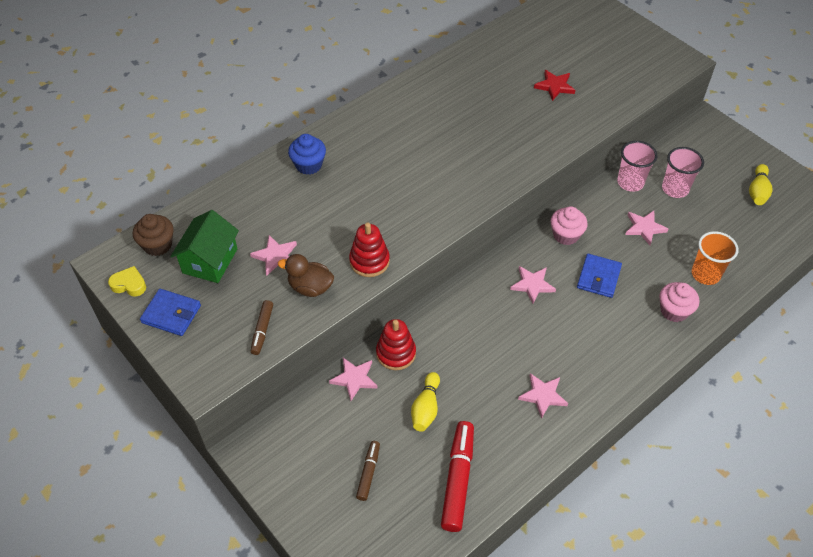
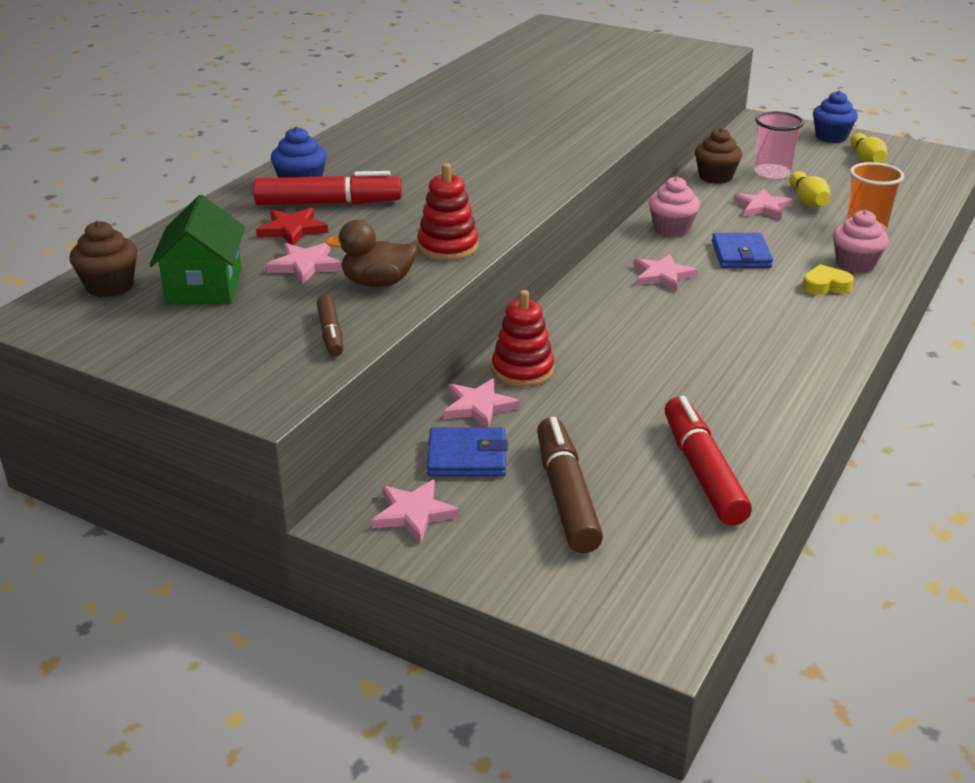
camera: 20 degrees left, 20 degrees down
(129, 284) = (82, 330): yellow heart -> yellow heart (825, 286)
(171, 314) = (172, 345): blue wallet -> blue wallet (467, 457)
(317, 191) = (328, 203): none -> red marker
(368, 473) = (566, 495): brown marker -> brown marker, size x1.81
(426, 408) = (604, 412): yellow bowling pin -> yellow bowling pin (808, 201)
(543, 396) = (755, 367): pink star -> pink star (414, 513)
(554, 86) = (582, 85): red star -> red star (292, 230)
(630, 182) = (715, 177): pink cup -> brown cupcake
(748, 155) = (831, 137): none -> blue cupcake

